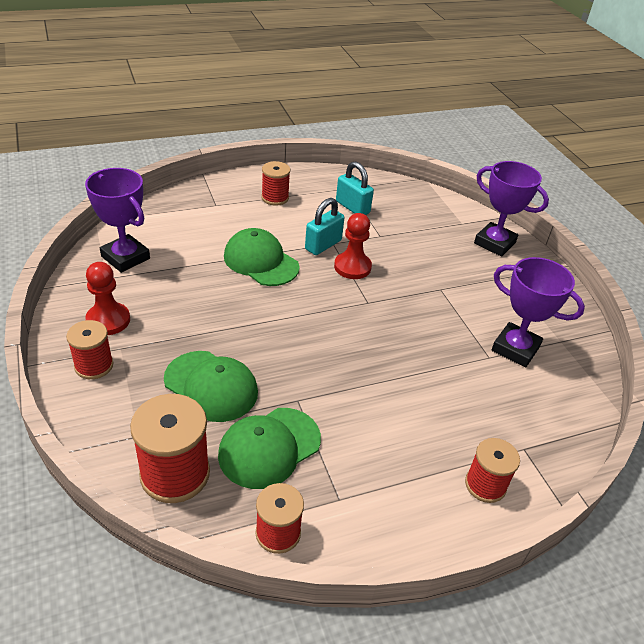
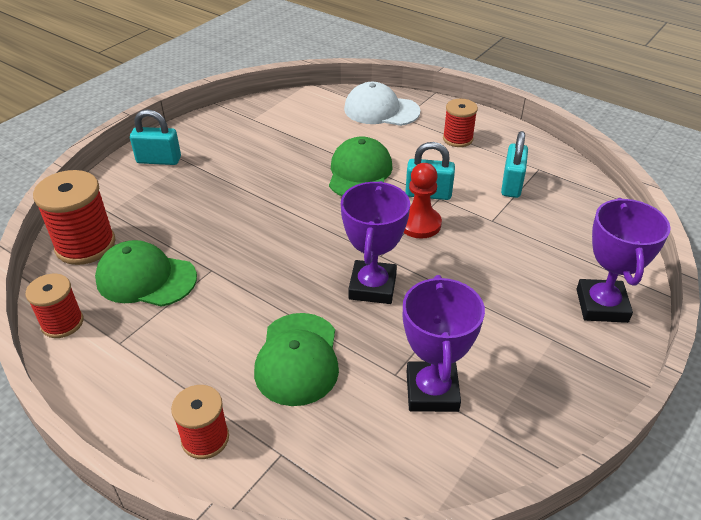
camera: 60 degrees right, 0 degrees up
(94, 366) = (159, 160): red spool -> turquoise padlock
(108, 320) = (209, 142): red pawn -> none
(125, 257) = (284, 114): purple trophy -> purple trophy (372, 287)
(191, 209) = (381, 110): none -> white cap
(211, 386) = (186, 219): green cap -> green cap (297, 359)

